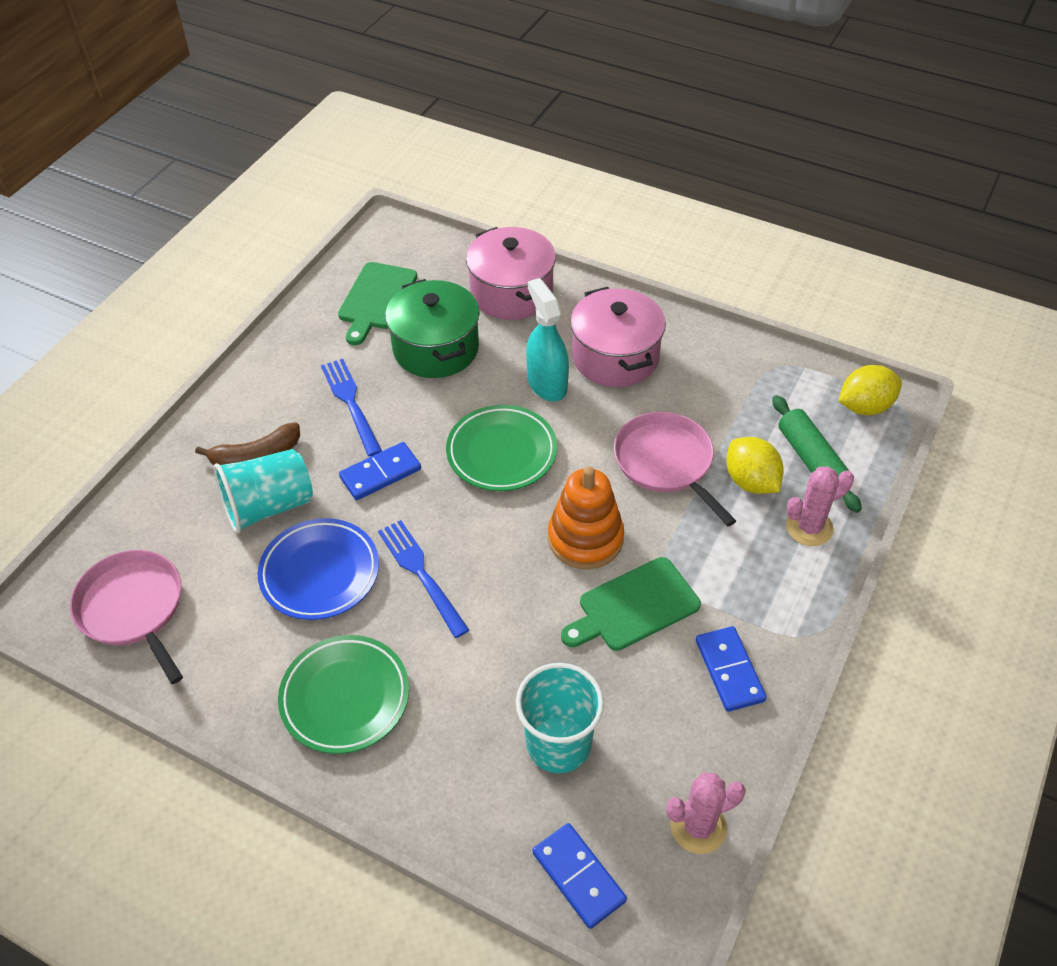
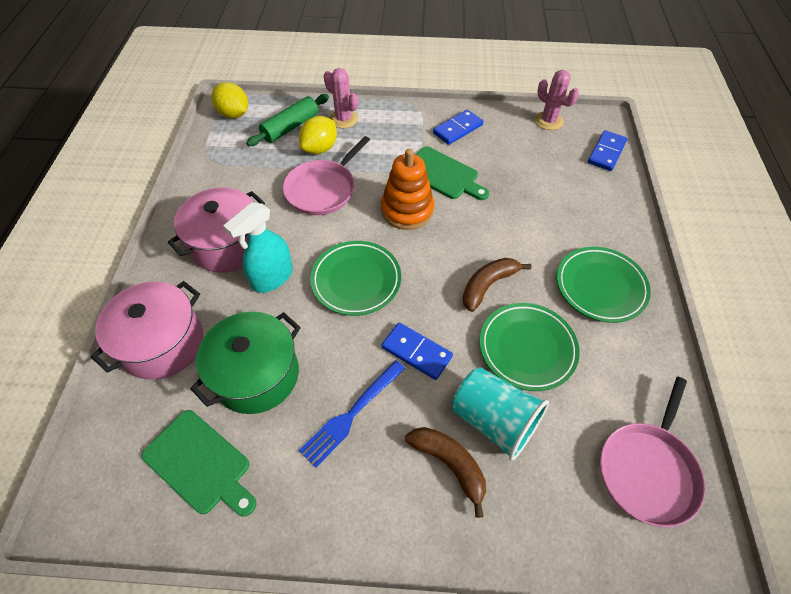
camera: 115 degrees left, 5 degrees up
(320, 573) = (527, 348): blue plate -> green plate
(376, 299) = (200, 464): green cutting board -> green cutting board turned 45 degrees clockwise
(421, 574) = (488, 285): blue fork -> brown banana
(558, 744) = (549, 180): turquoise cup -> none

